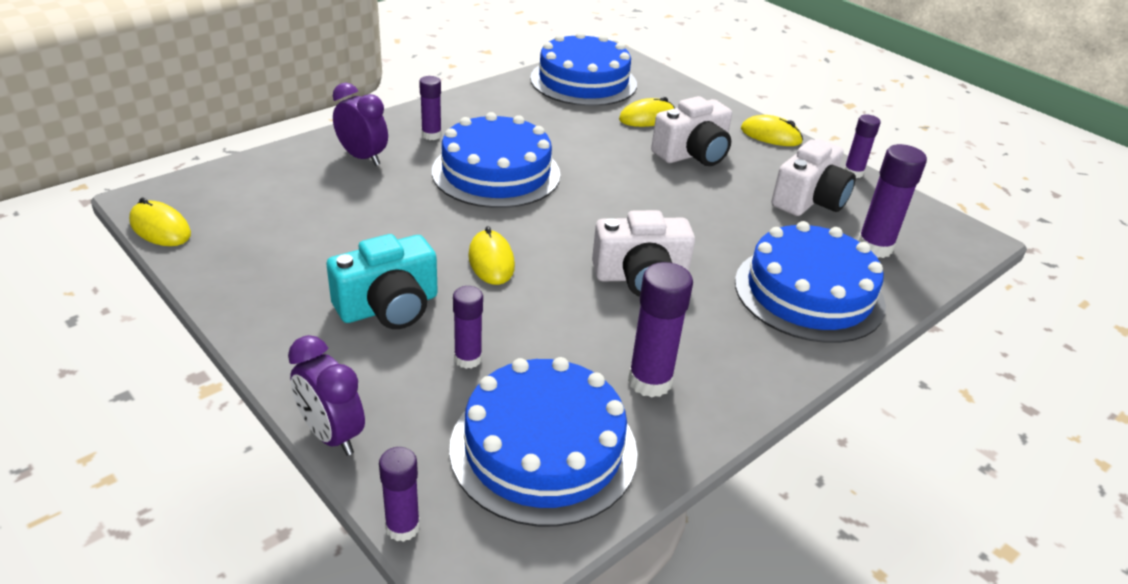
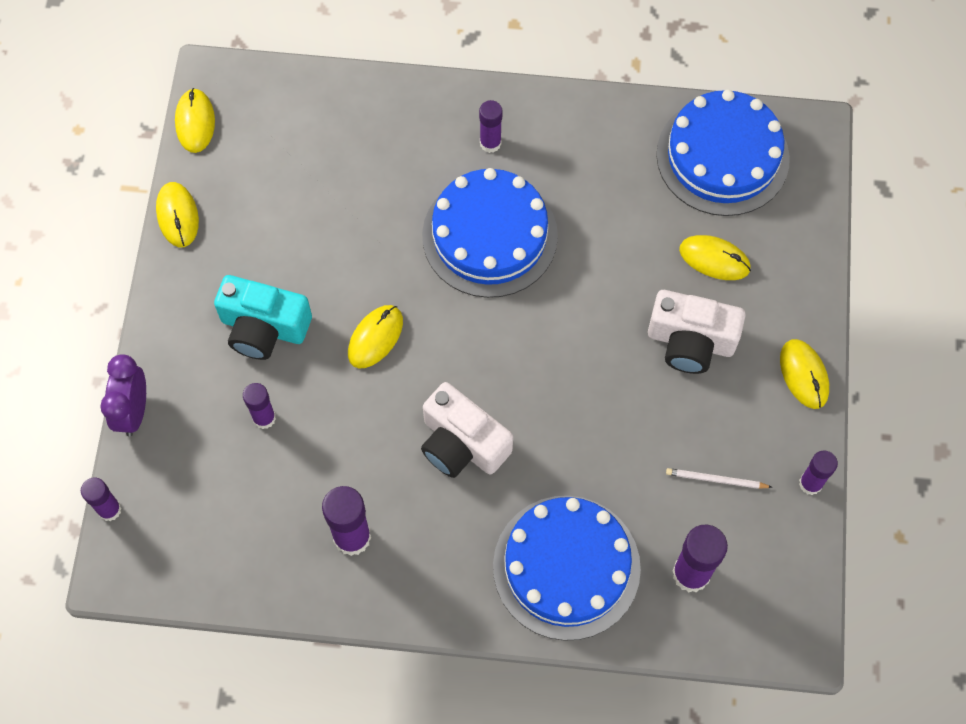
camera: 50 degrees right, 30 degrees up
(212, 286) = (178, 216): none -> yellow mouse
(363, 157) = (405, 135): purple clock -> none
(543, 449) = (232, 527): blue cake -> none
(809, 200) = (716, 480): white camera -> white pencil

